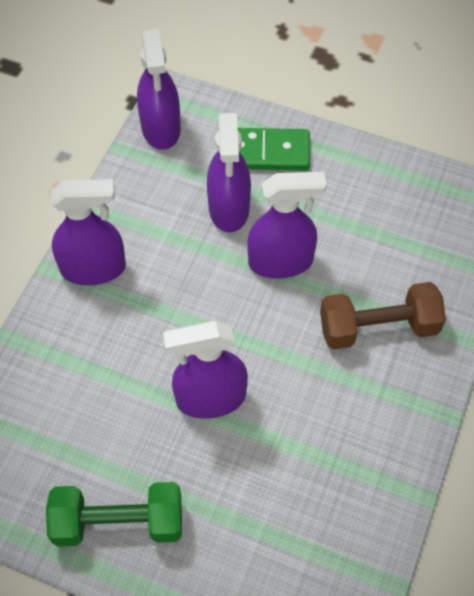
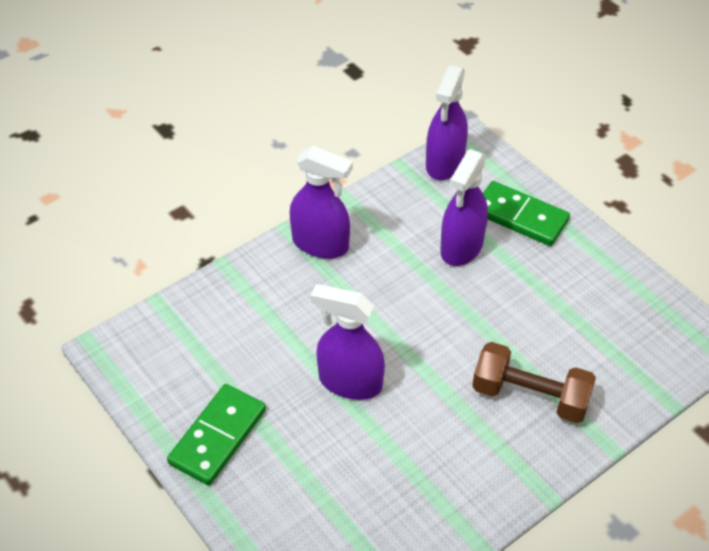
camera: 30 degrees right, 10 degrees down
(118, 522) = (217, 436): green dumbbell -> green domino
(281, 262) = (478, 307): purple spray bottle -> none

